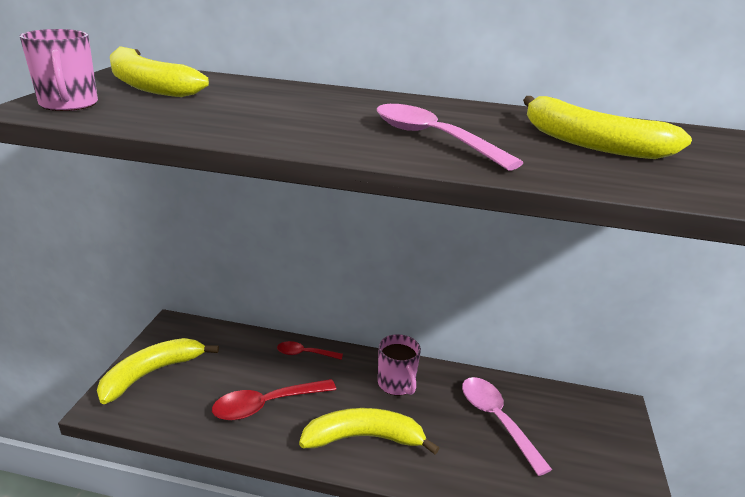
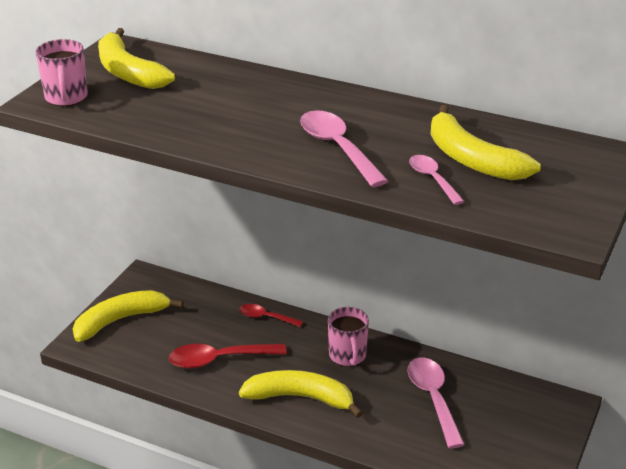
camera: 15 degrees right, 5 degrees up
(568, 161) = (432, 179): none -> pink spoon

